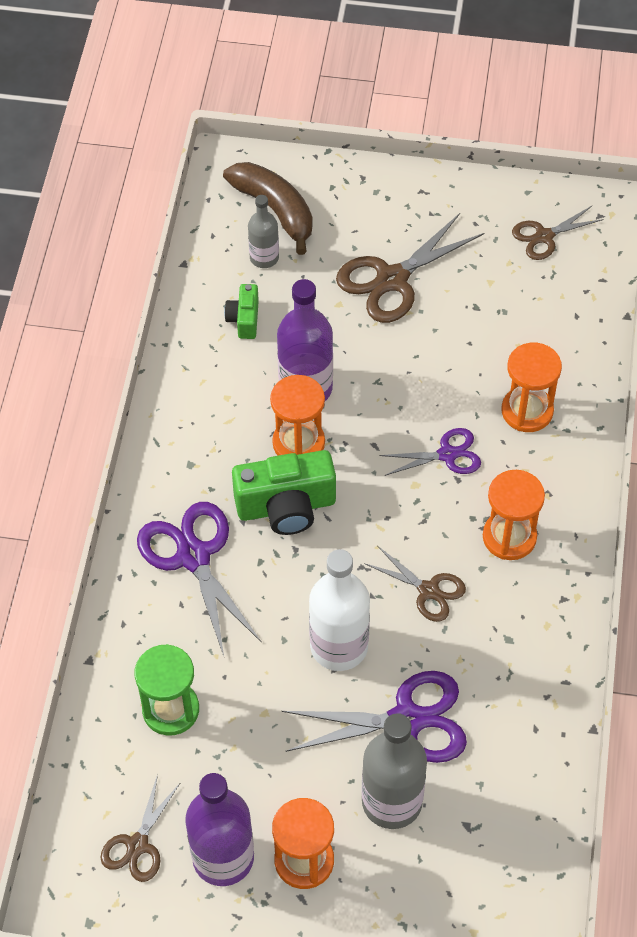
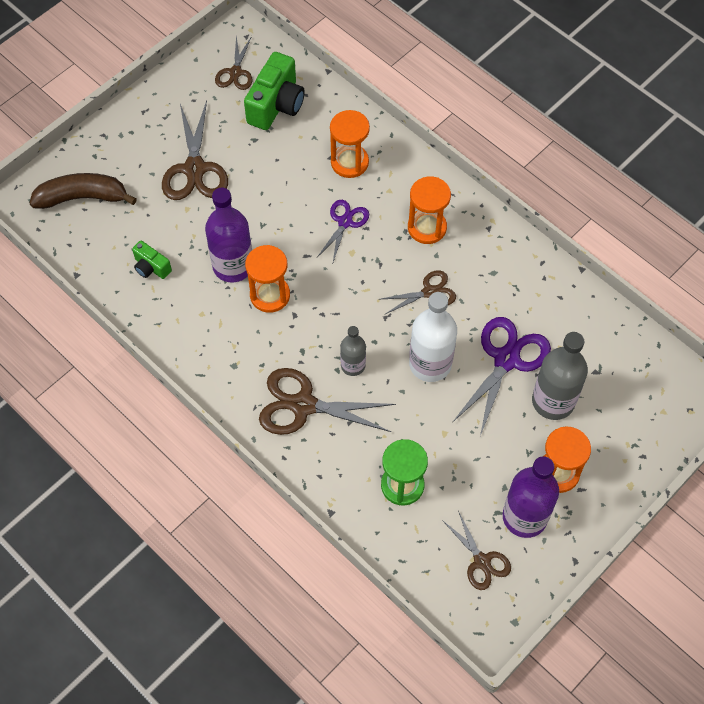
camera: 55 degrees left, 5 degrees up
(193, 557) = (303, 405): purple scissors -> brown scissors
(264, 258) = (114, 227): grey bottle -> grey bottle (353, 365)
(286, 507) = (310, 331): green camera -> green camera (276, 105)

